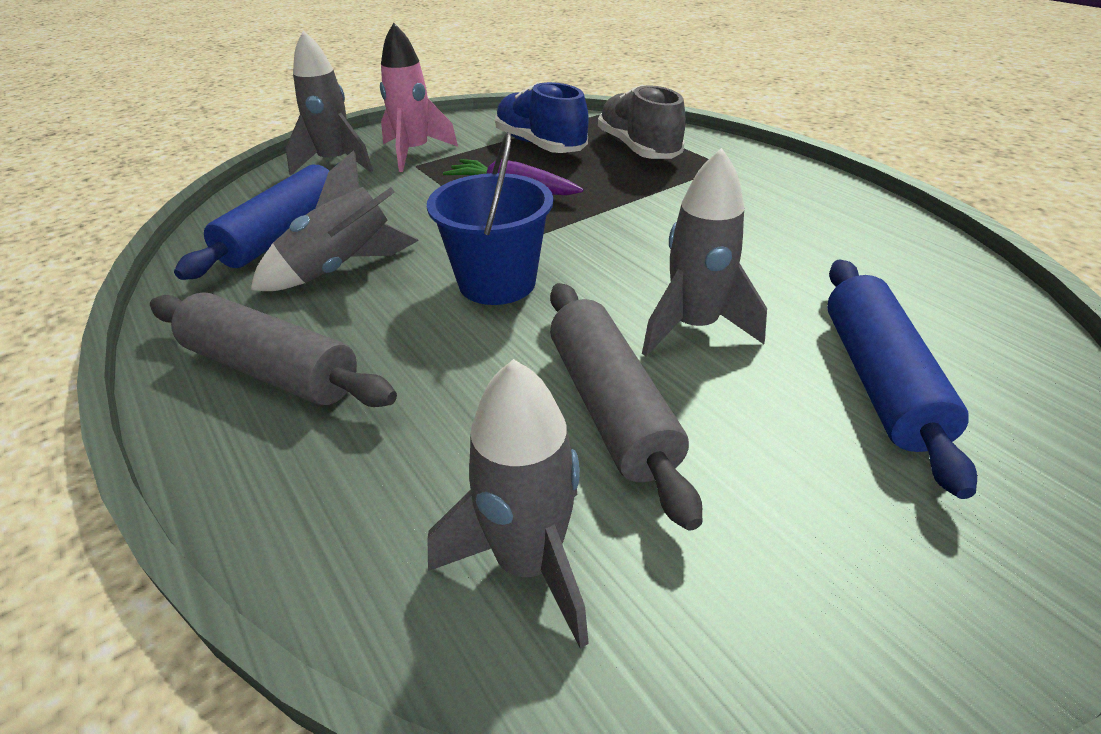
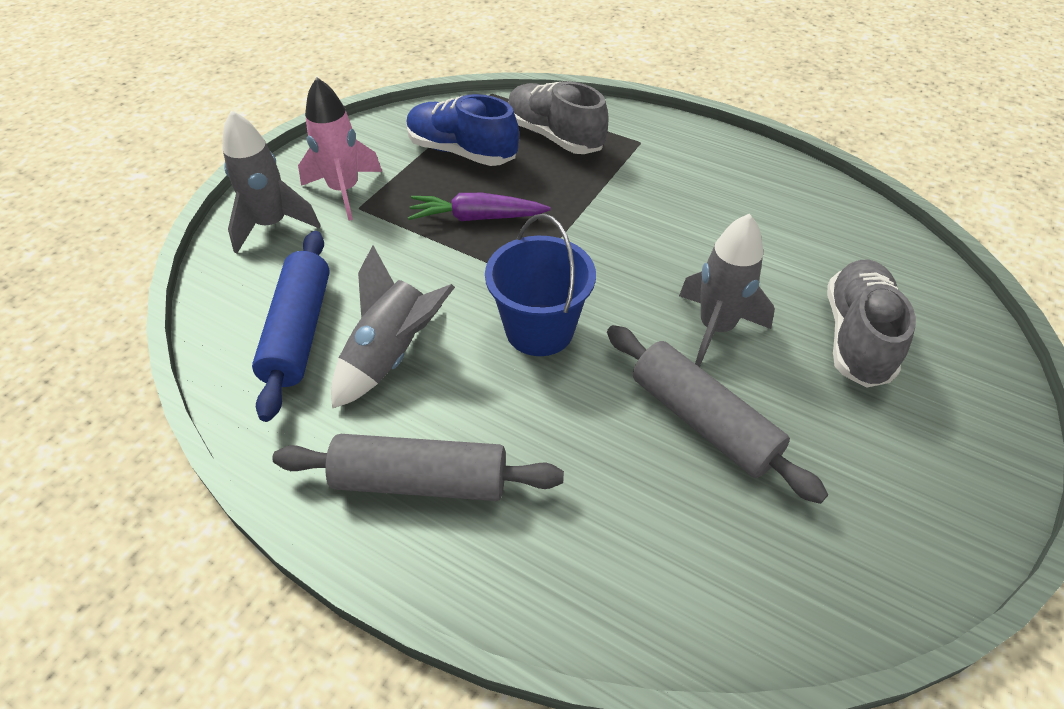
camera: 25 degrees left, 10 degrees up
(528, 563) = (729, 563): grey rocket -> none
(878, 380) = (856, 337): blue rolling pin -> grey shoe

